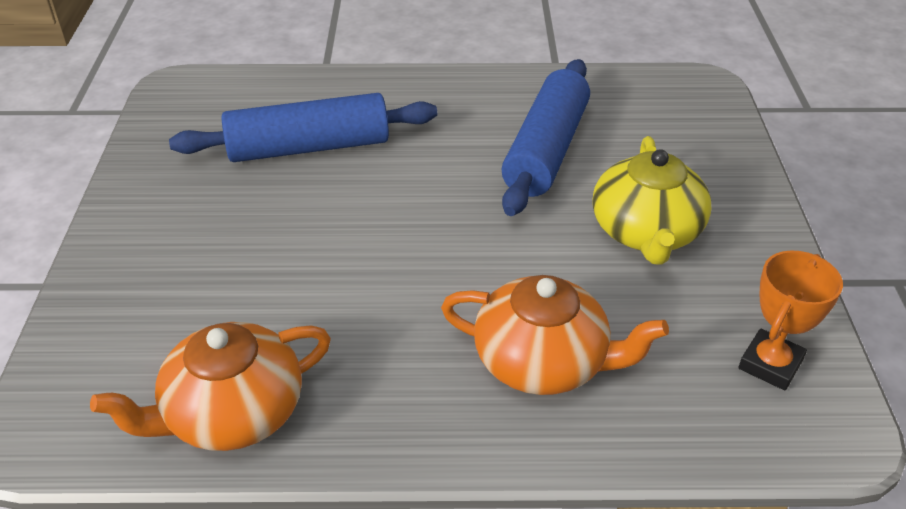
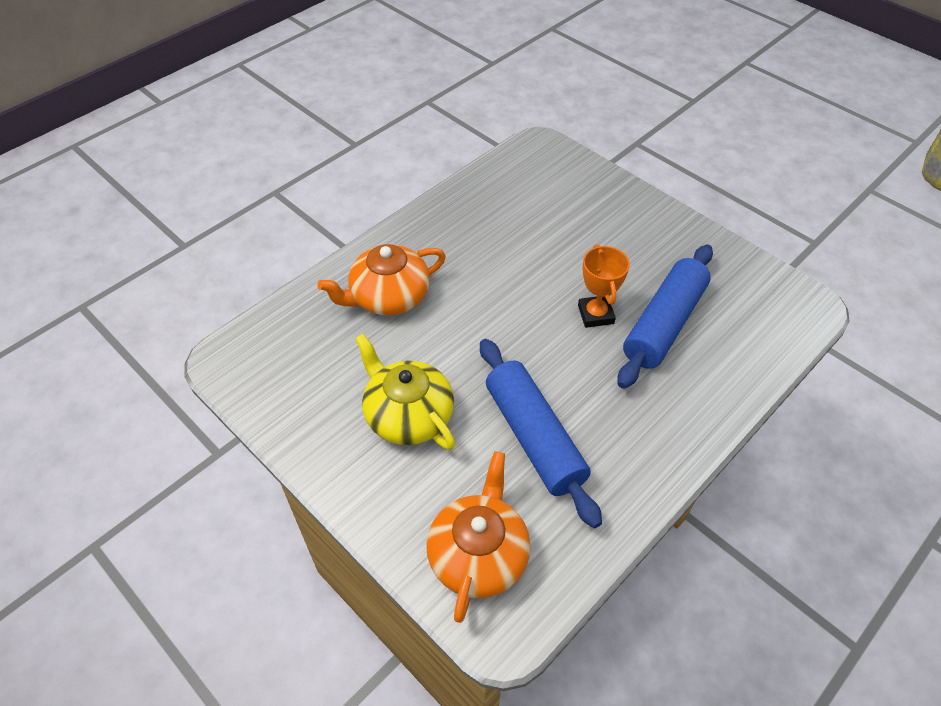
camera: 135 degrees right, 10 degrees up
(232, 413) = (487, 192): orange teapot -> orange teapot (478, 554)
(770, 364) = (276, 374): orange trophy -> orange trophy (595, 314)

